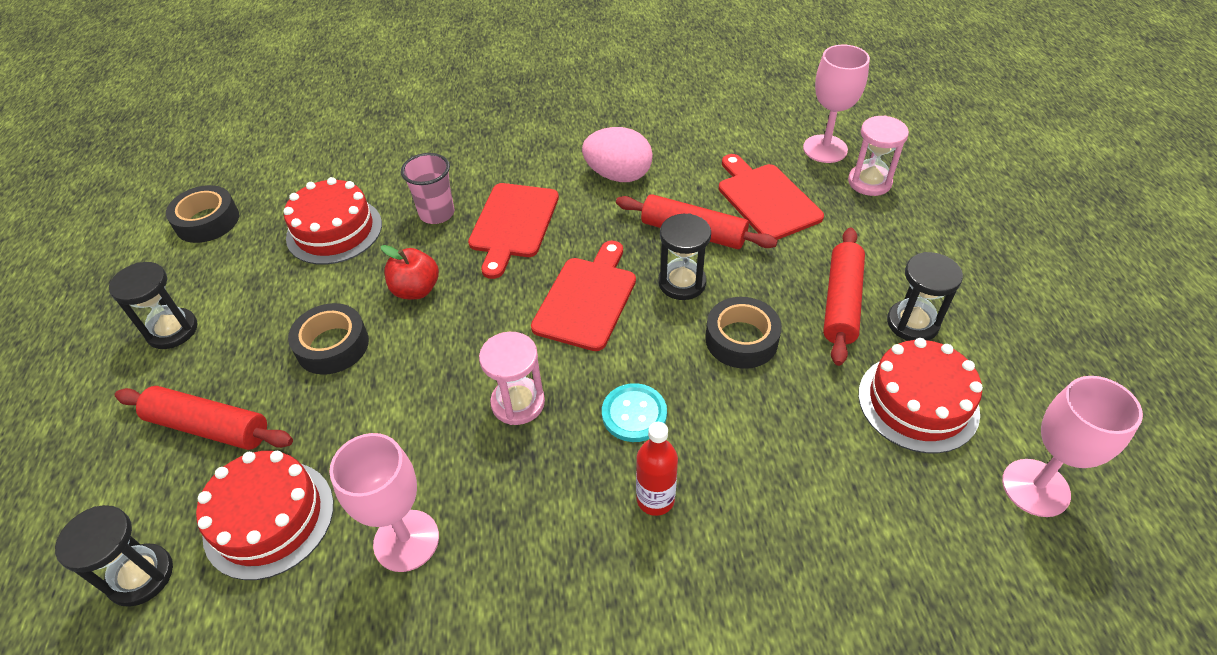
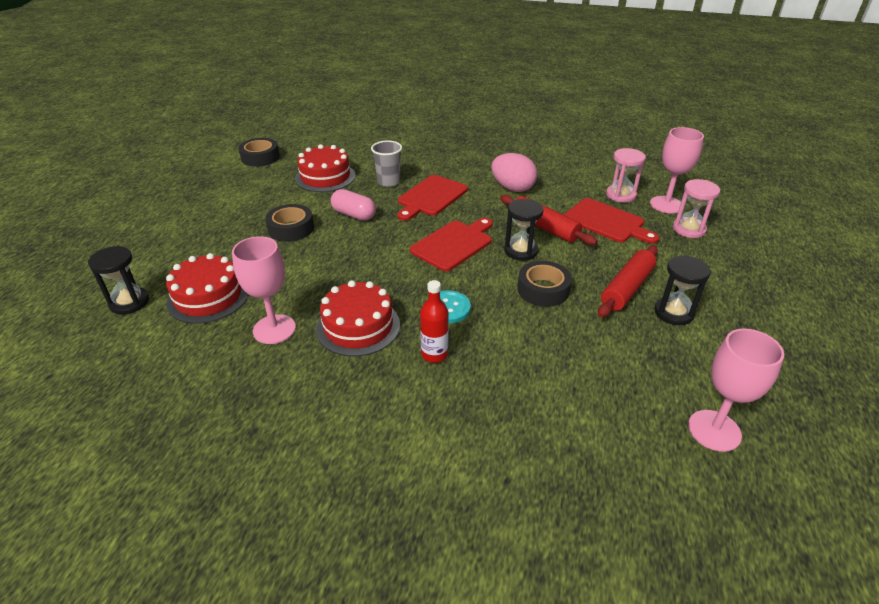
camera: 20 degrees right, 10 degrees down
(172, 330) = (212, 201): black hourglass -> none
(209, 427) = (204, 248): red rolling pin -> none
(416, 290) = (354, 215): red apple -> pink capsule
(437, 213) = (388, 182): pink cup -> grey cup
(518, 403) = (379, 283): pink hourglass -> pink hourglass (620, 195)
(766, 199) = (606, 222): red cutting board -> red cutting board turned 135 degrees clockwise
(918, 402) = (650, 357): red cake -> red cake (358, 326)

